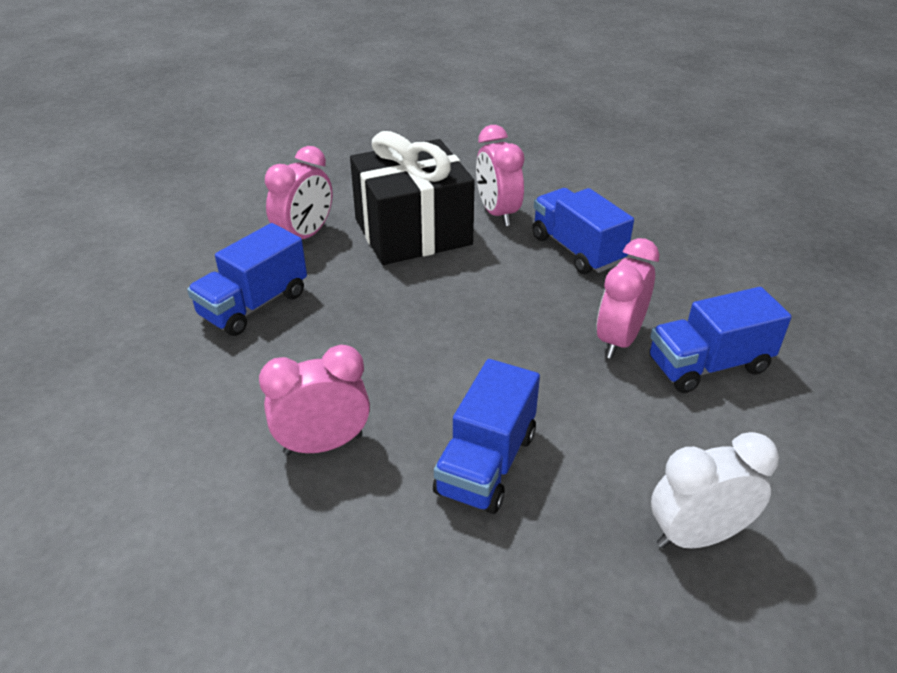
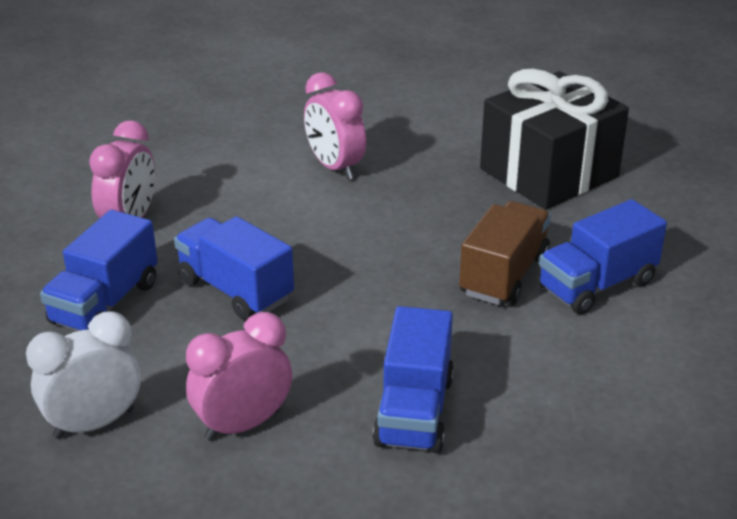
camera: 15 degrees left, 5 degrees down
(413, 232) = (250, 200): black gift -> black gift (549, 173)
(577, 250) = (432, 193): blue truck -> blue truck (235, 290)
(619, 340) = (504, 275): pink clock -> brown truck
(696, 536) = (629, 435): white clock -> white clock (94, 424)

